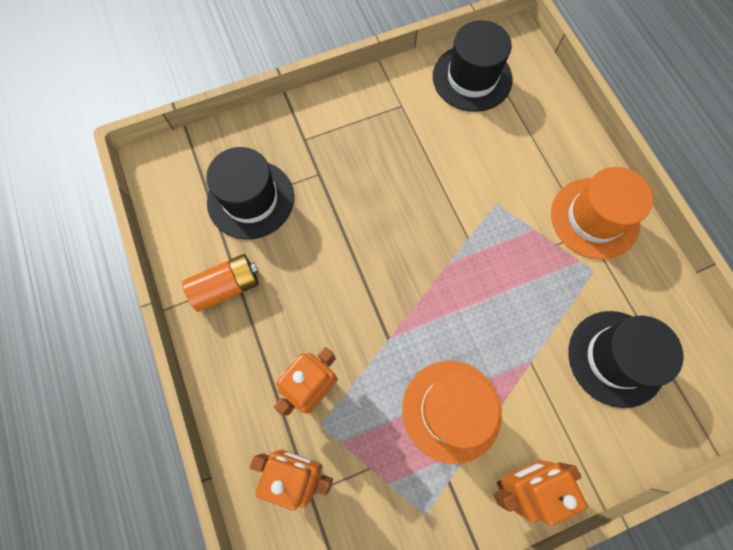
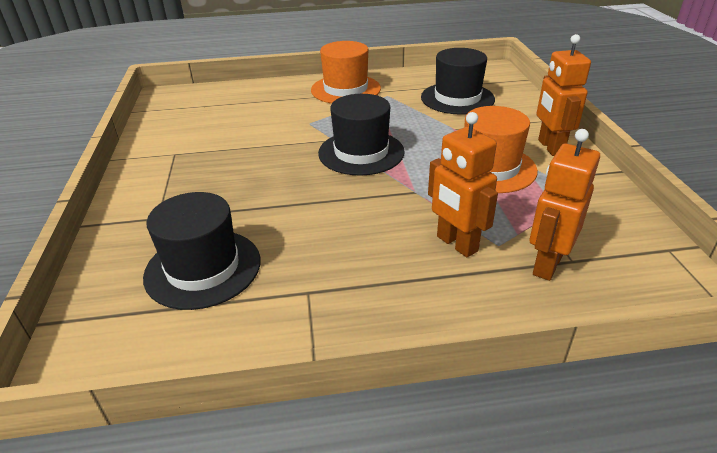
camera: 75 degrees left, 35 degrees down
(227, 287) = (310, 302): orange battery -> none
(472, 78) = (181, 117): black hat -> black hat (361, 152)

